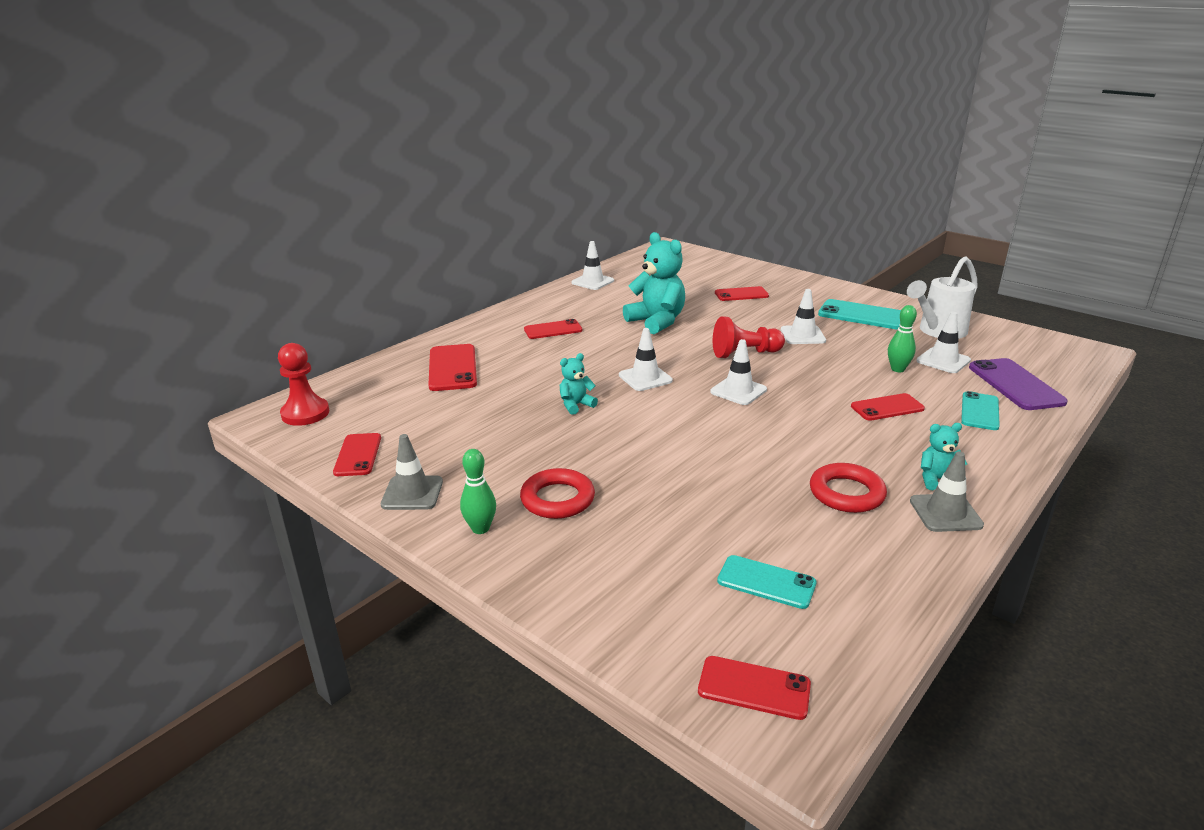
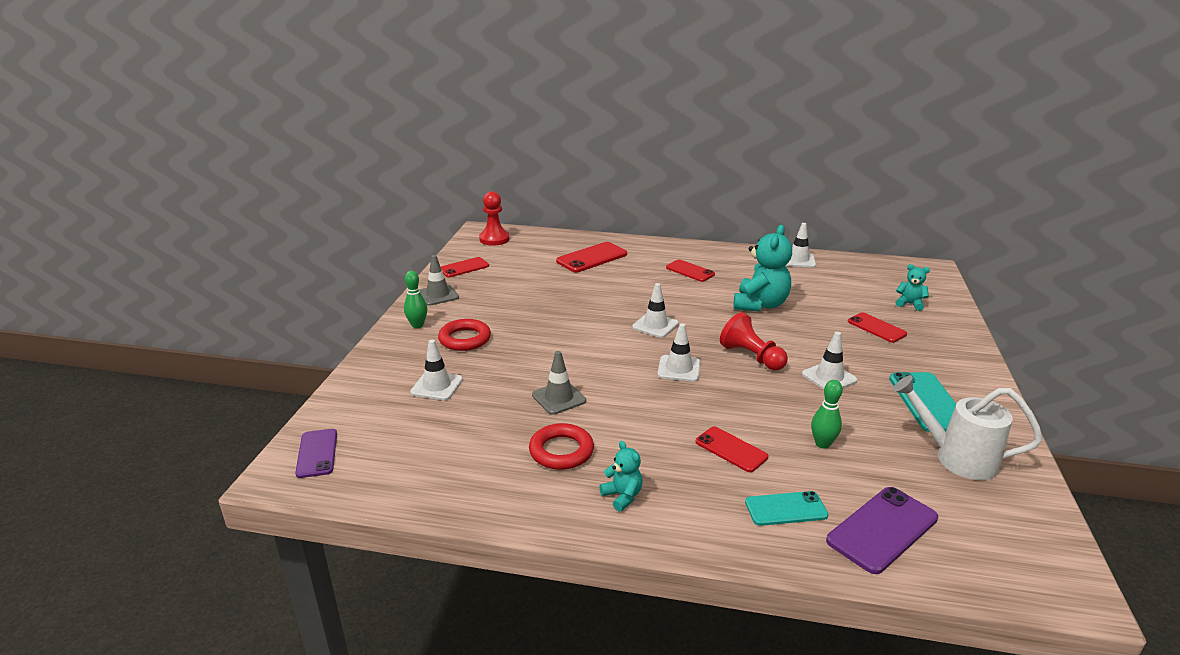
camera: 60 degrees right, 0 degrees up
(576, 405) = (586, 311): turquoise teddy bear -> turquoise teddy bear (909, 304)
(754, 688) = (317, 453): red phone -> purple phone
(766, 582) = (423, 436): turquoise phone -> none
(943, 361) = (881, 470): white traffic cone -> white traffic cone (437, 386)
(945, 513) = (570, 507): grey traffic cone -> grey traffic cone (559, 398)

